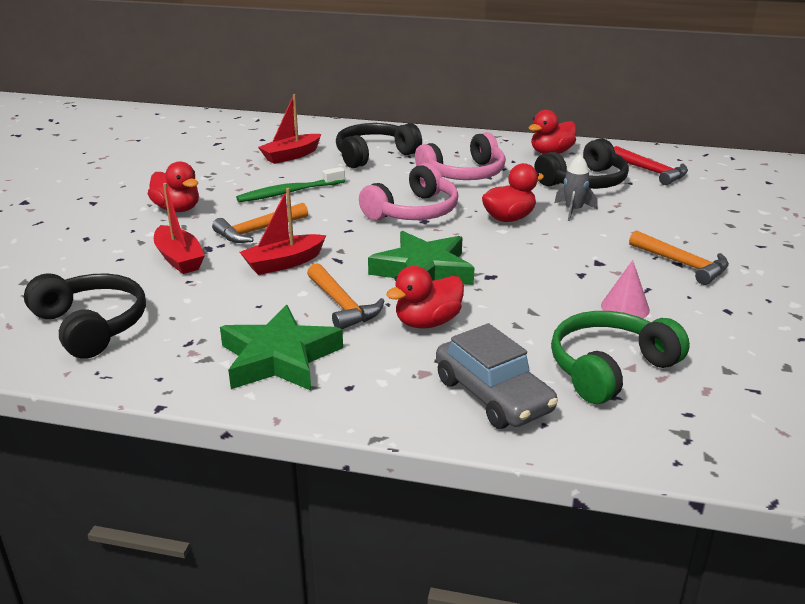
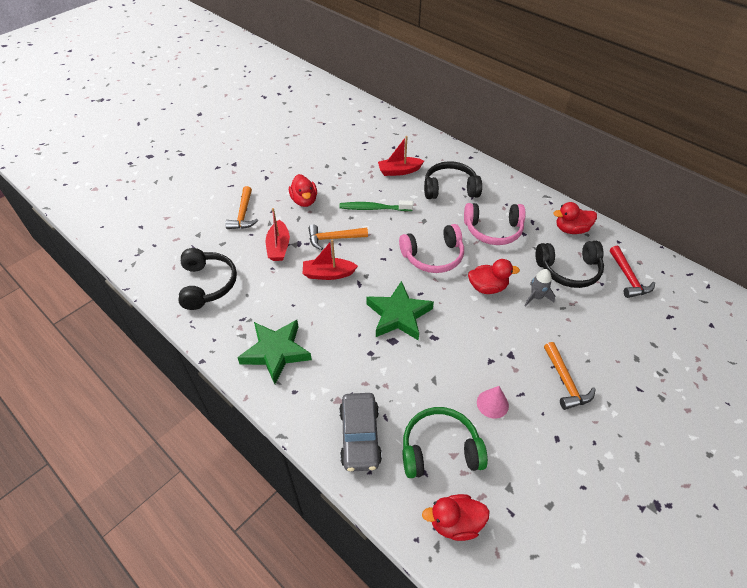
camera: 30 degrees right, 20 degrees up
(342, 305) = (334, 325): orange hammer -> orange hammer (243, 214)
(427, 322) = (369, 361): red duck -> red duck (455, 523)

